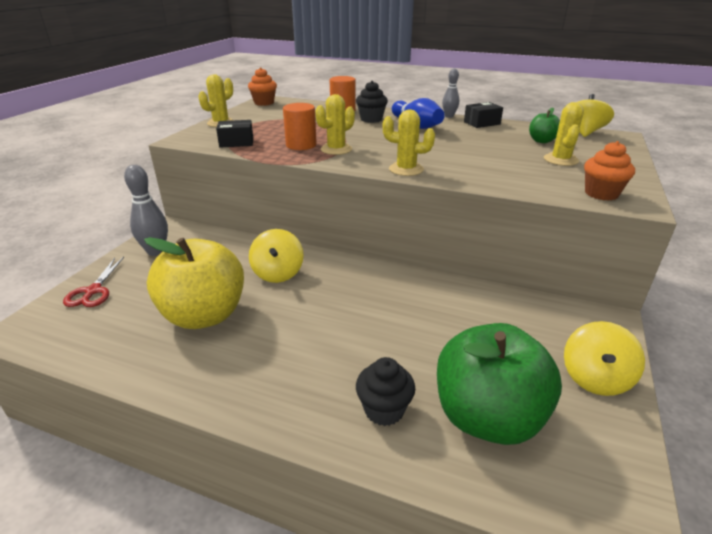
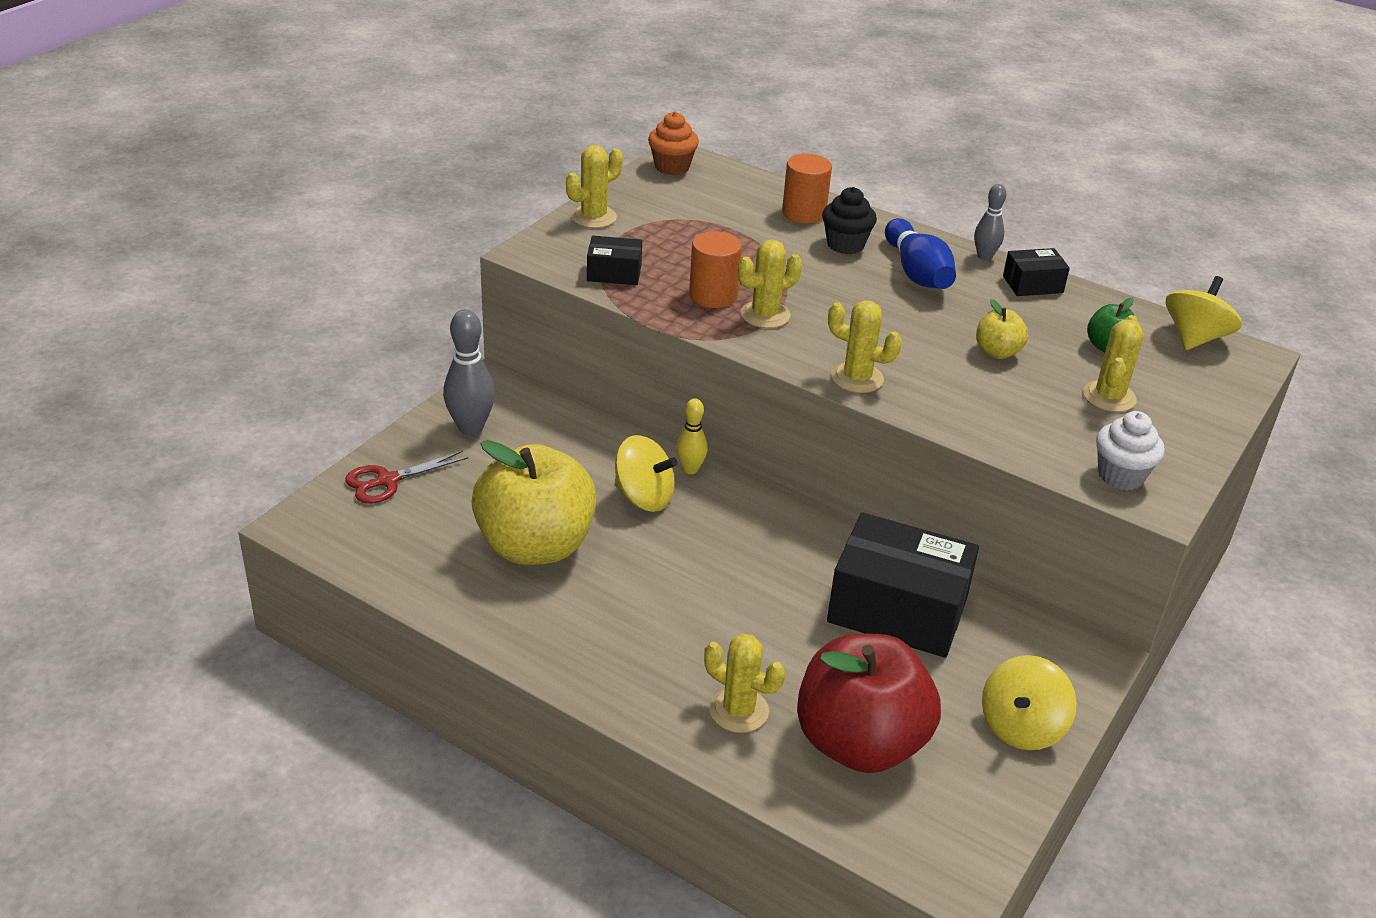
camera: 10 degrees right, 5 degrees up
(93, 291) = (387, 481): red scissors -> red scissors turned 45 degrees clockwise
(278, 273) = (644, 497): yellow spinning top -> yellow spinning top turned 75 degrees counterclockwise
(305, 253) = (690, 469): none -> yellow bowling pin
(384, 410) = (738, 710): black cupcake -> yellow cactus
(469, 313) = (897, 609): none -> black box
(482, 149) = (997, 352): none -> yellow apple
(487, 417) = (860, 743): green apple -> red apple
(601, 194) = (1120, 476): orange cupcake -> white cupcake

